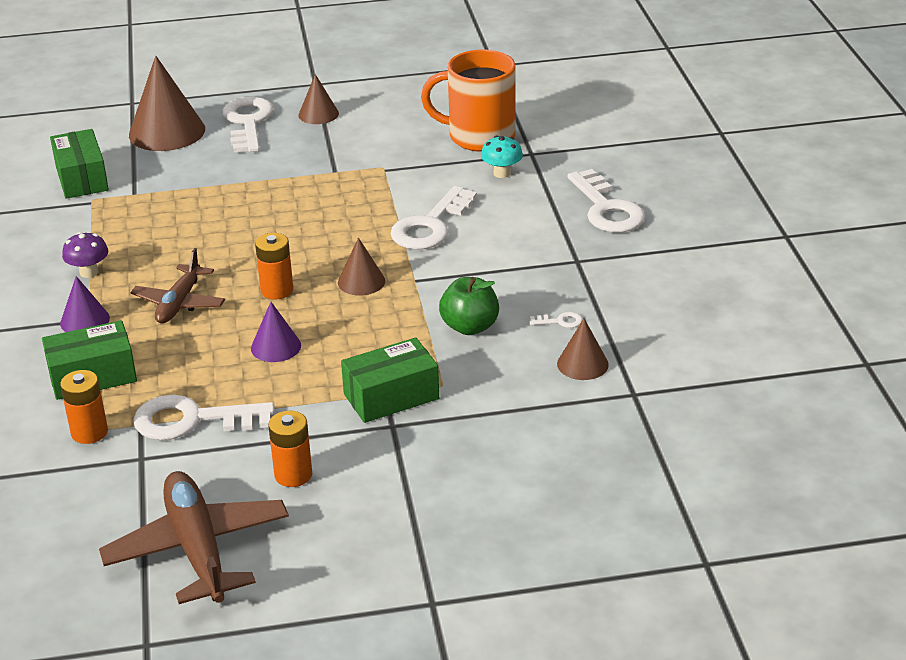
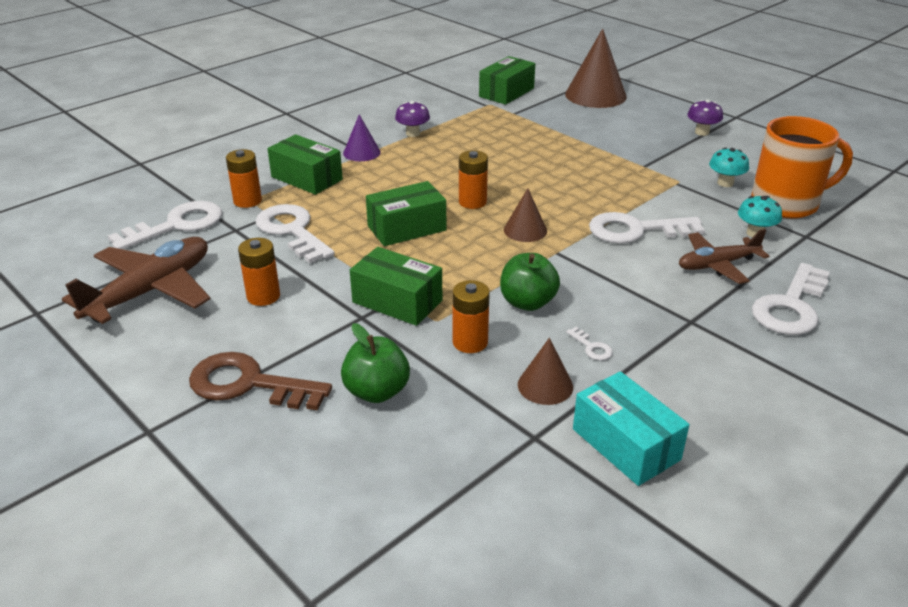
camera: 55 degrees right, 0 degrees up
(179, 303) = (415, 174): brown plane -> brown plane (717, 265)
(247, 122) = (649, 114): white key -> white key (177, 225)
(276, 346) = (406, 228): purple cone -> green box
(318, 114) = (702, 132): brown cone -> purple mushroom
(414, 147) = (725, 183): none -> turquoise mushroom
(424, 524) = (248, 384): none -> brown key
(479, 137) = (786, 203): orange mug -> orange mug turned 105 degrees clockwise
(491, 379) = (470, 342): none -> orange battery
(506, 453) = (377, 391): none -> green apple
(679, 356) = (625, 444): none -> turquoise box

